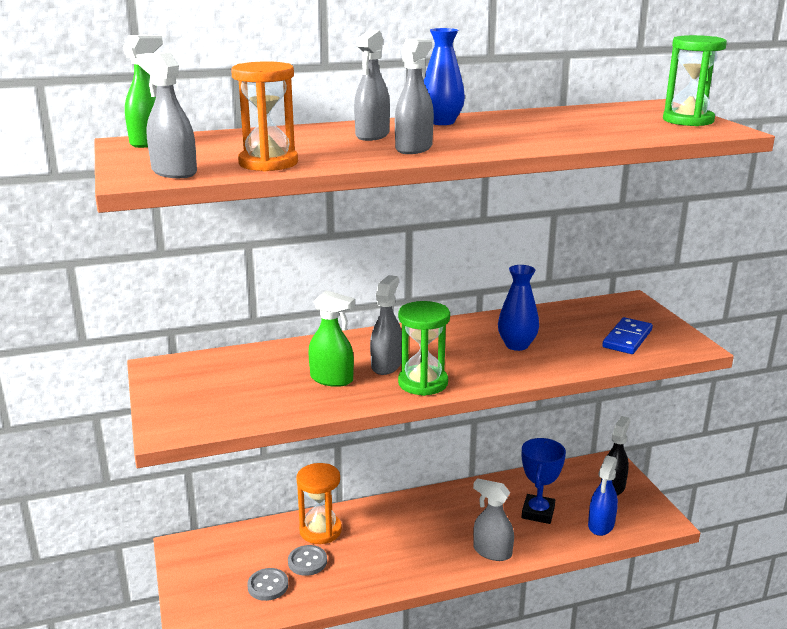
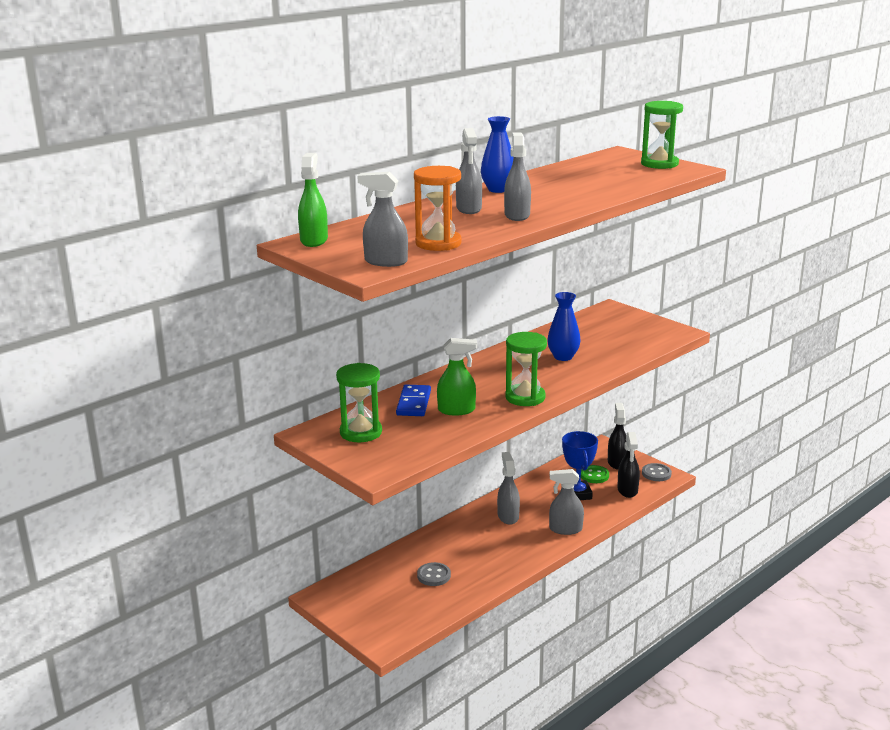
camera: 25 degrees left, 0 degrees up
(207, 379) = (361, 432): none -> green hourglass
(268, 586) = (418, 600): grey button -> grey button (656, 473)
(320, 530) = (424, 552): orange hourglass -> none
(386, 365) = (485, 391): grey spray bottle -> grey spray bottle (508, 516)
(574, 495) = (594, 475): none -> green button
(601, 525) = (627, 490): blue spray bottle -> black spray bottle
(627, 339) = (633, 336): blue domino -> blue domino (413, 403)

